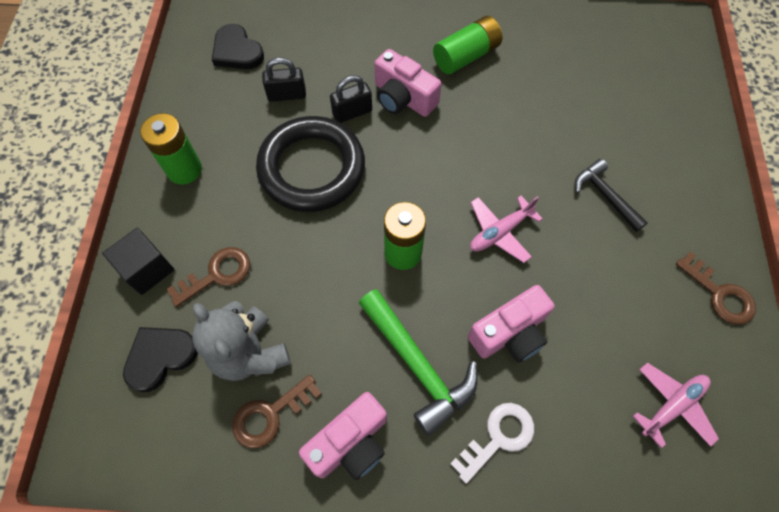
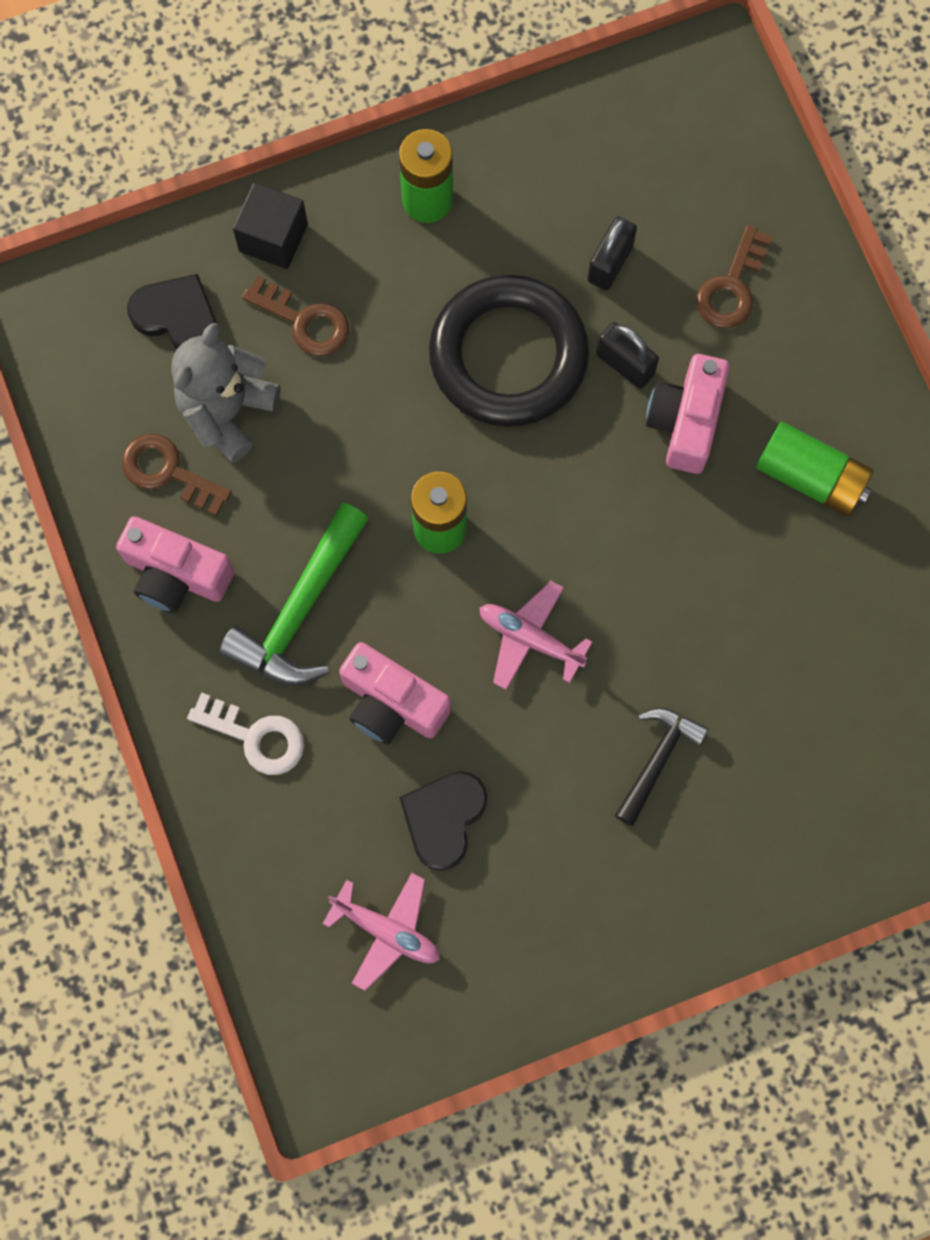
camera: 65 degrees right, 10 degrees up
(237, 51) = (650, 157): black heart -> black heart (443, 818)
(287, 95) = (610, 263): black padlock -> black padlock turned 60 degrees clockwise
(719, 294) = (573, 955): brown key -> brown key (731, 287)

